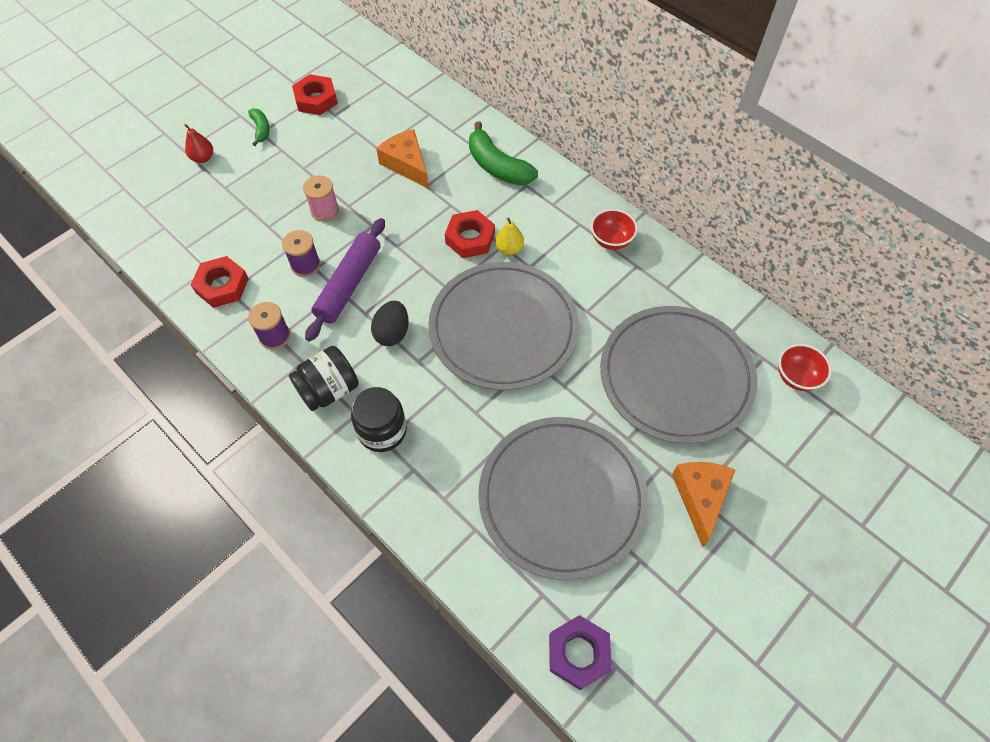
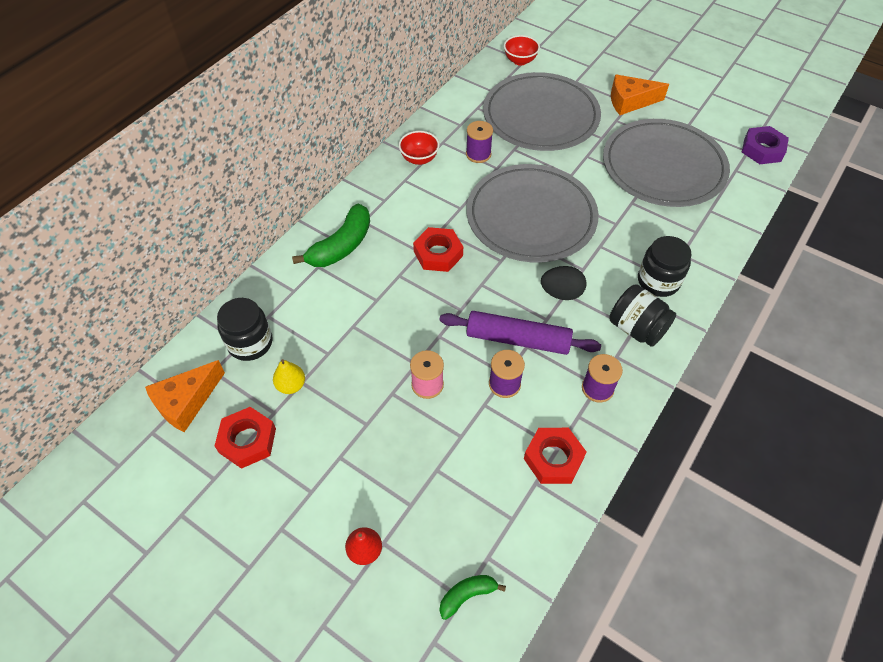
camera: 100 degrees left, 5 degrees down
(261, 129) = (306, 492): green banana -> green banana (467, 595)
(405, 102) = (250, 343): none -> black jar
(406, 164) = (348, 322): orange cheese -> orange cheese (186, 402)
(509, 249) = (444, 224): yellow pear -> yellow pear (291, 385)
(612, 296) = (478, 154): none -> purple spool

